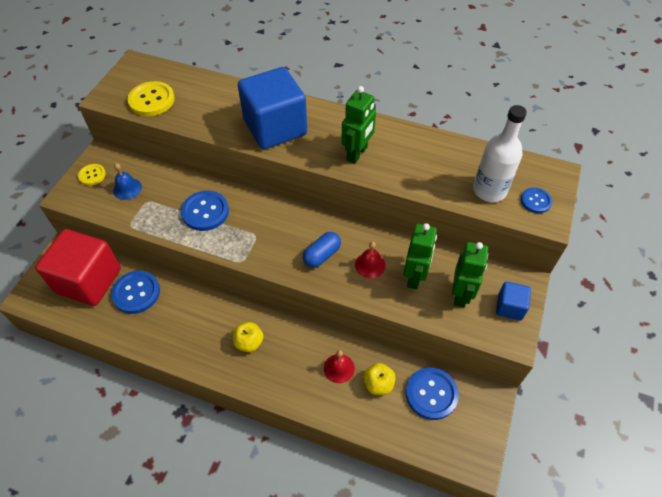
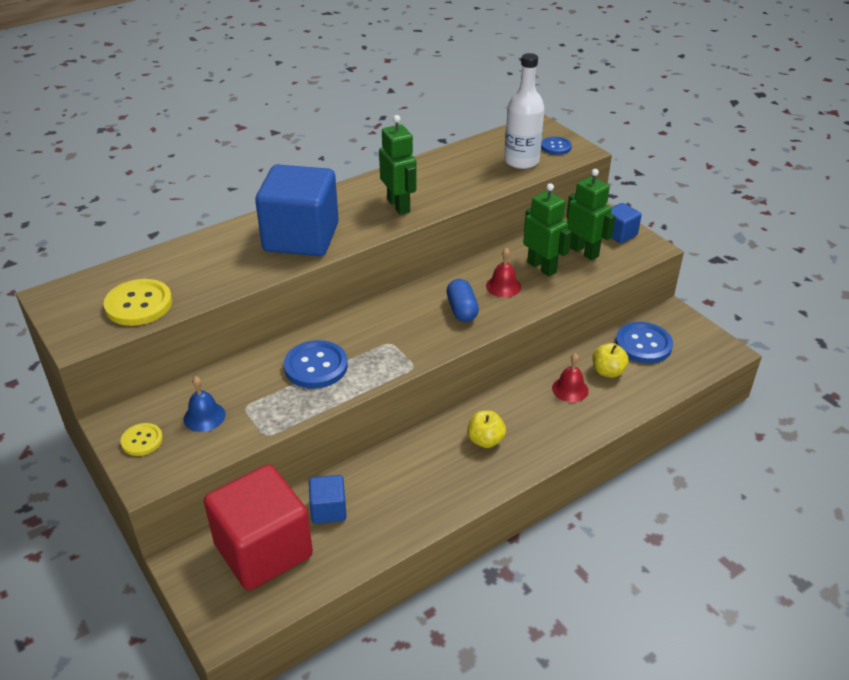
camera: 55 degrees left, 15 degrees down
(136, 293) = (328, 510): blue button -> blue cube

